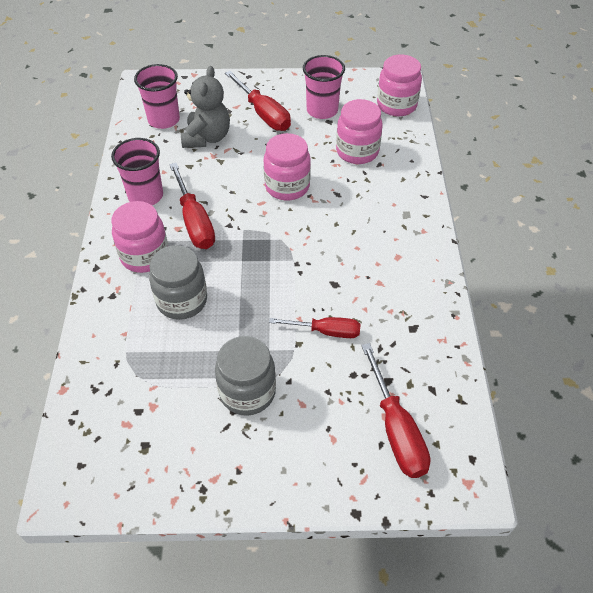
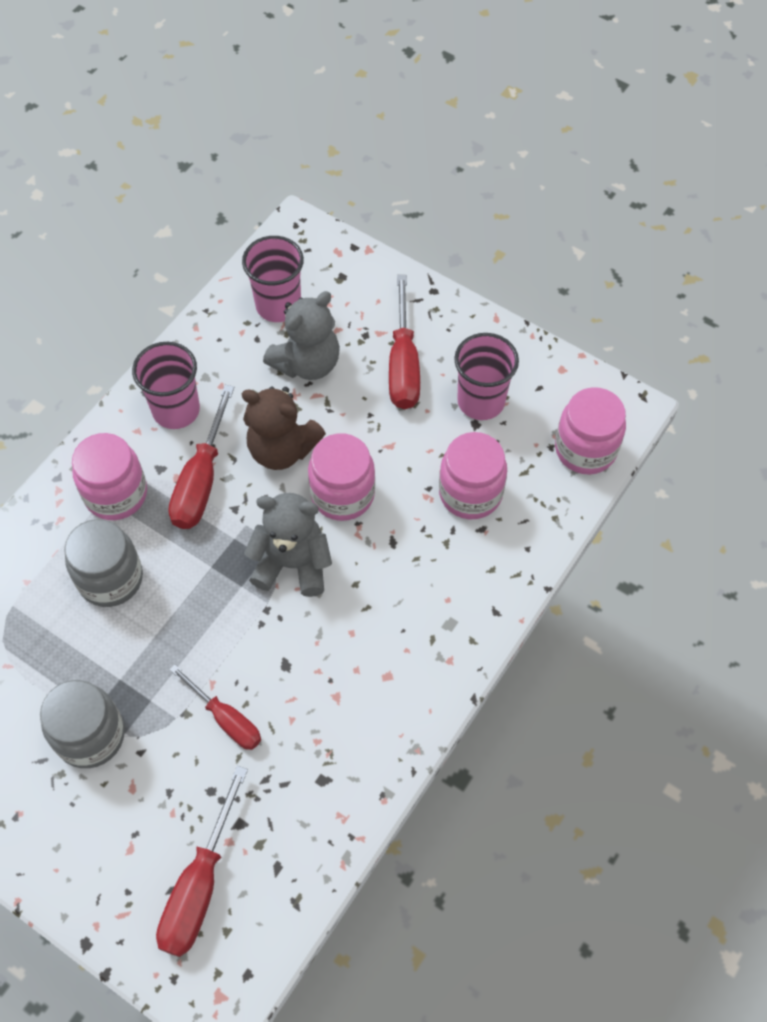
camera: 35 degrees right, 10 degrees up
(230, 183) = (282, 449): none -> brown teddy bear
(290, 233) = (292, 564): none -> grey teddy bear

